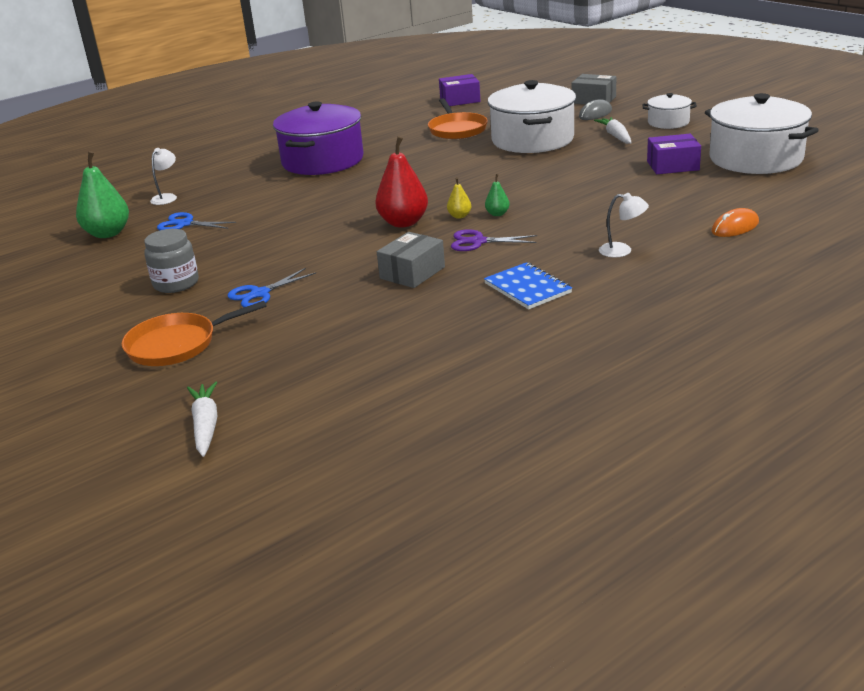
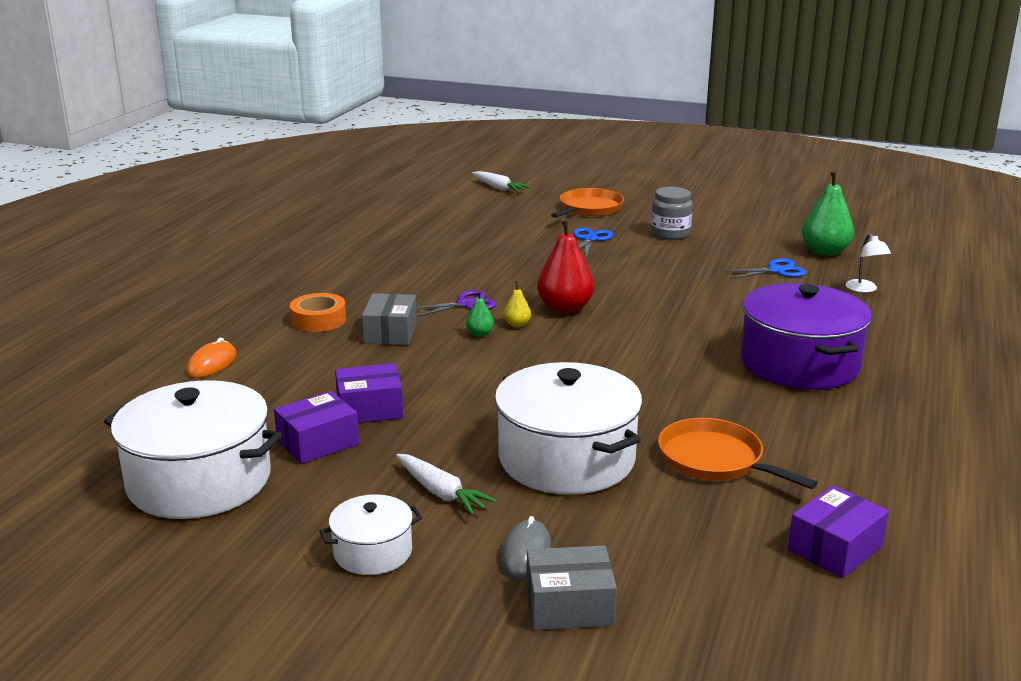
camera: 145 degrees right, 5 degrees down
(412, 273) = (491, 271): grey box -> grey box (390, 333)
(527, 288) = (380, 277): blue notebook -> none
(622, 251) = (318, 320): white lamp -> orange tape
(626, 178) = (370, 409): none -> purple box

